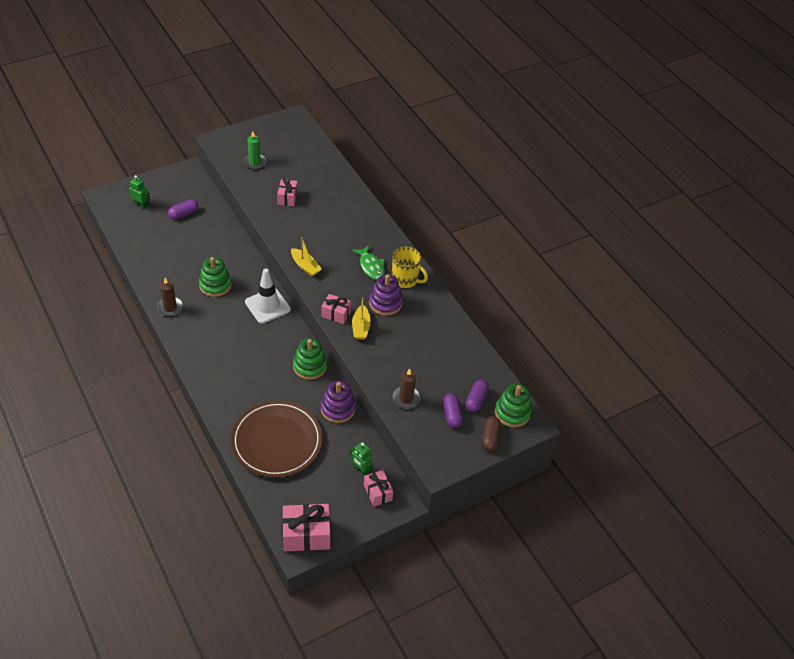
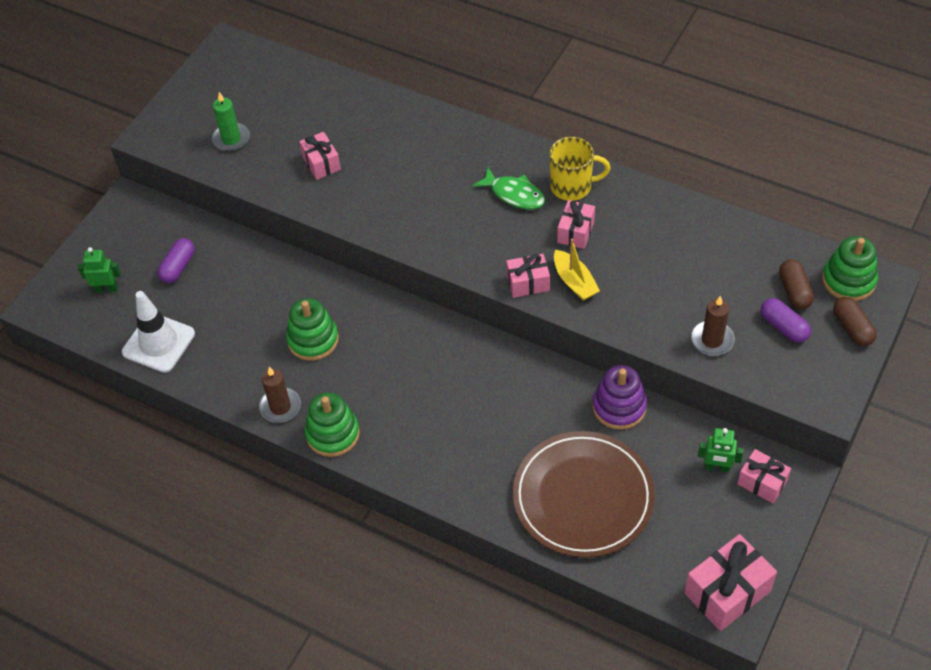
camera: 25 degrees left, 5 degrees up
(267, 306) = (408, 326): white traffic cone -> white traffic cone (158, 343)
(305, 266) = (430, 243): yellow boat -> none
(310, 366) = (535, 374): green stacking toy -> green stacking toy (333, 434)
(385, 303) = (575, 232): purple stacking toy -> pink gift
(476, 400) = (794, 291): purple capsule -> brown capsule

